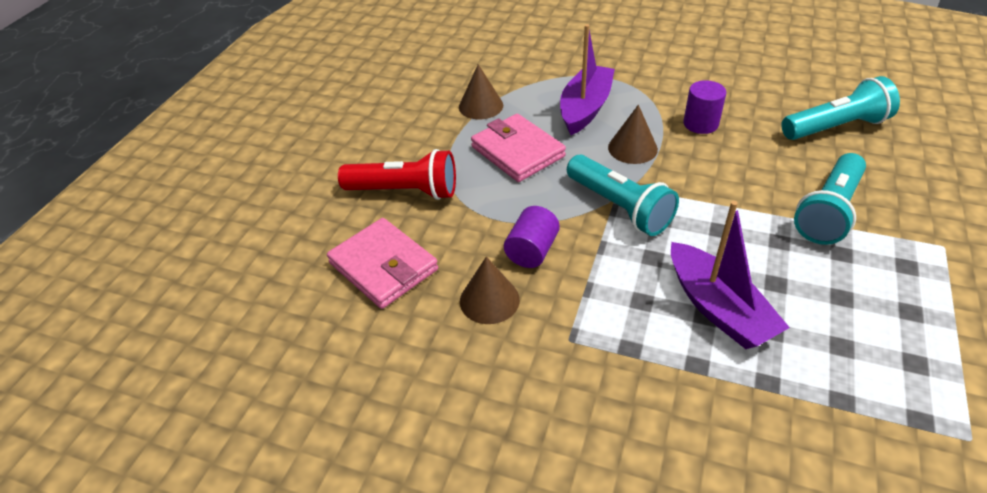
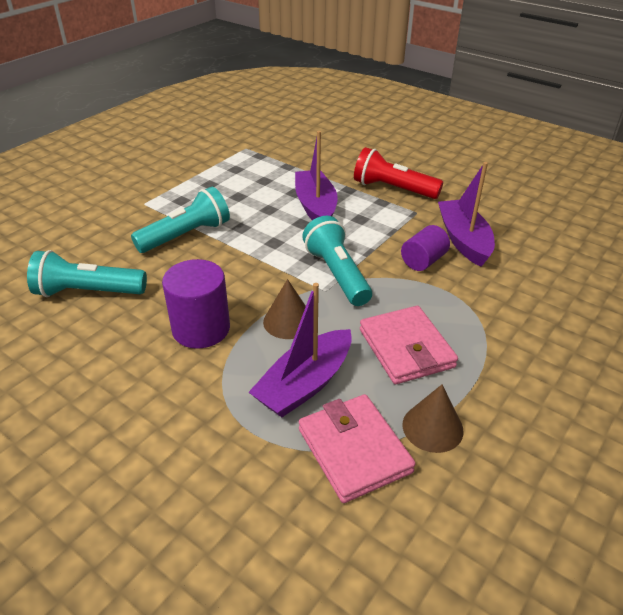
camera: 165 degrees left, 5 degrees down
(383, 266) = (546, 277): pink wallet -> pink wallet (354, 450)
(405, 191) = (532, 335): red flashlight -> red flashlight (393, 189)
(489, 300) = (463, 240): brown cone -> purple boat
(700, 124) = (201, 329): purple cylinder -> purple cylinder, size x1.53

